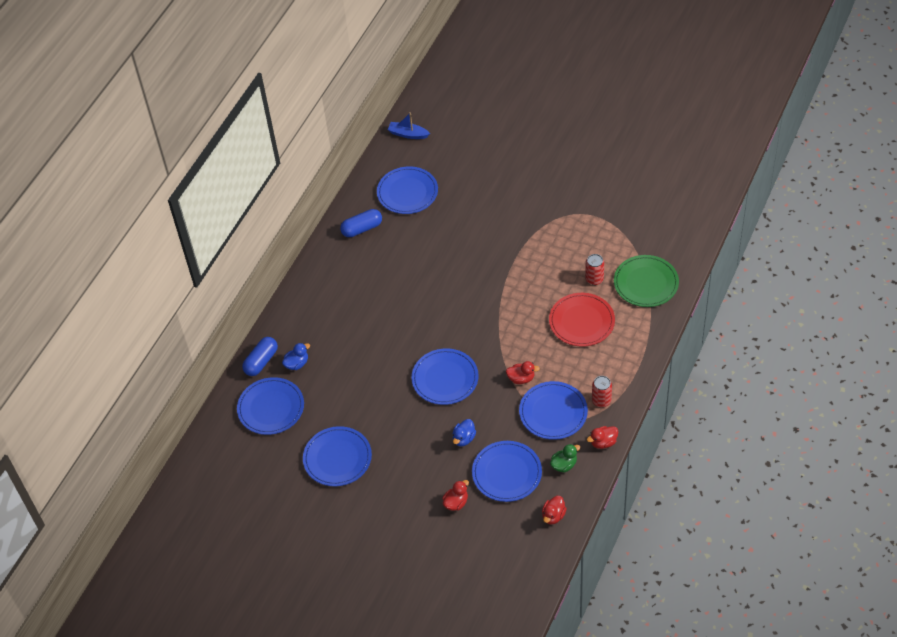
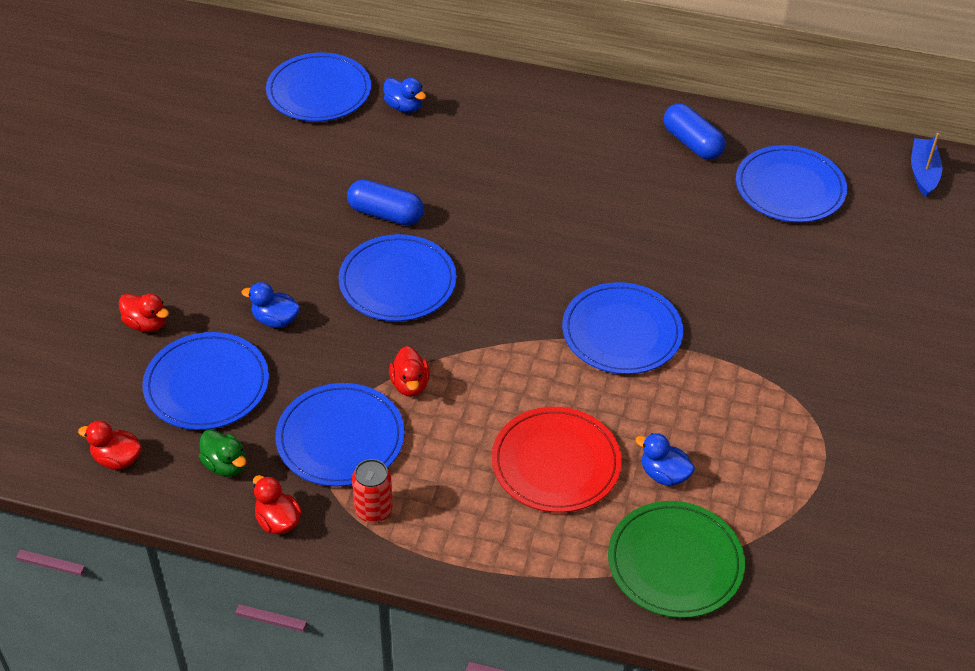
camera: 75 degrees right, 5 degrees down
(261, 361) = (403, 70): blue capsule -> blue capsule (386, 214)
(337, 458) = (230, 174): blue plate -> blue plate (622, 332)
(594, 279) = (664, 474): red can -> blue duck

